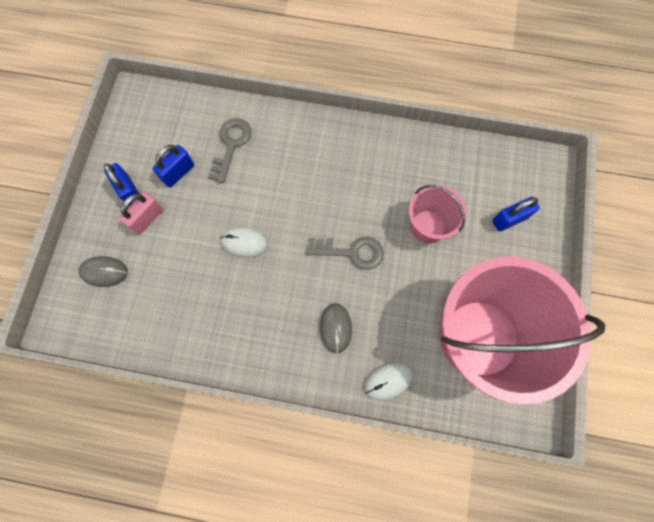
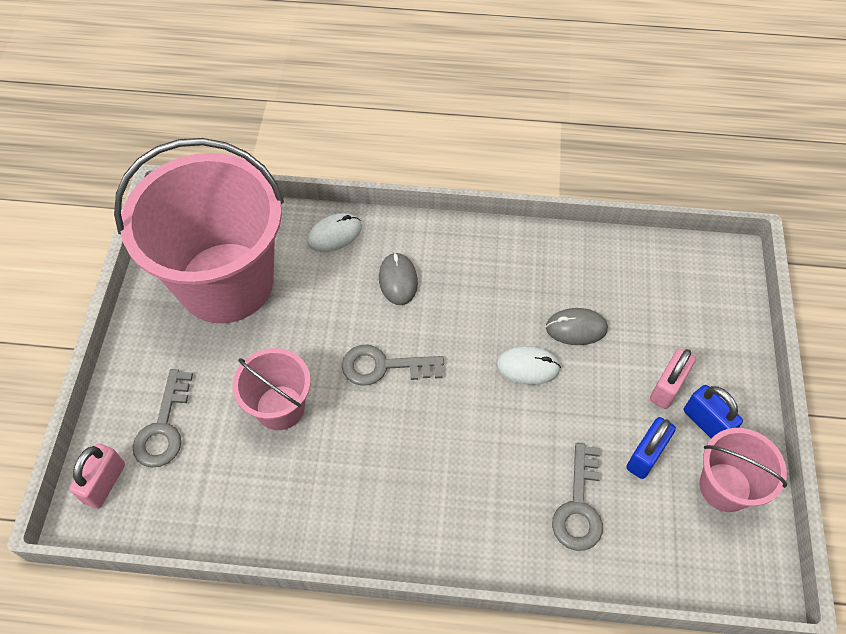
camera: 175 degrees right, 15 degrees down
(104, 272) = (697, 318): grey mouse -> grey mouse (576, 328)
(134, 149) = (725, 487): none -> pink bucket
(509, 219) = (163, 427): blue padlock -> grey key
(542, 184) = (104, 483): none -> pink padlock

